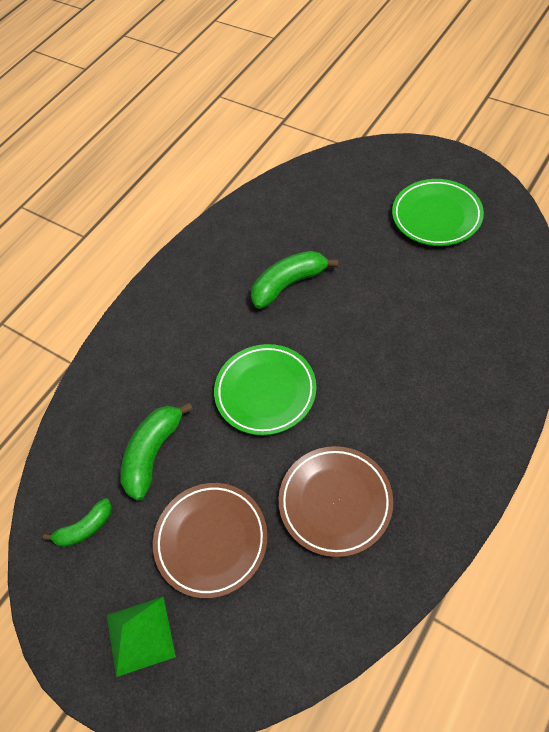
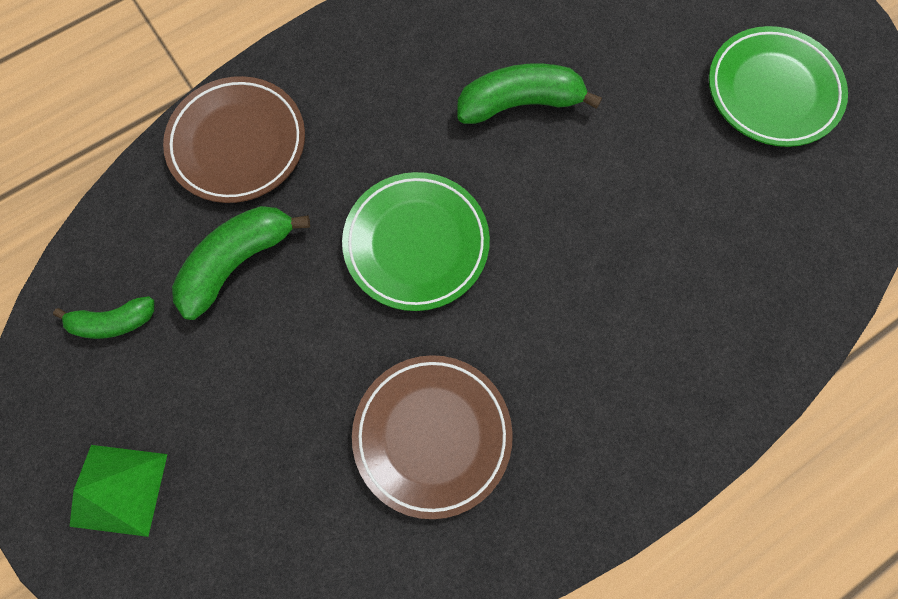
camera: 15 degrees right, 15 degrees up
(211, 540) = (256, 411): brown plate -> brown plate (238, 143)

